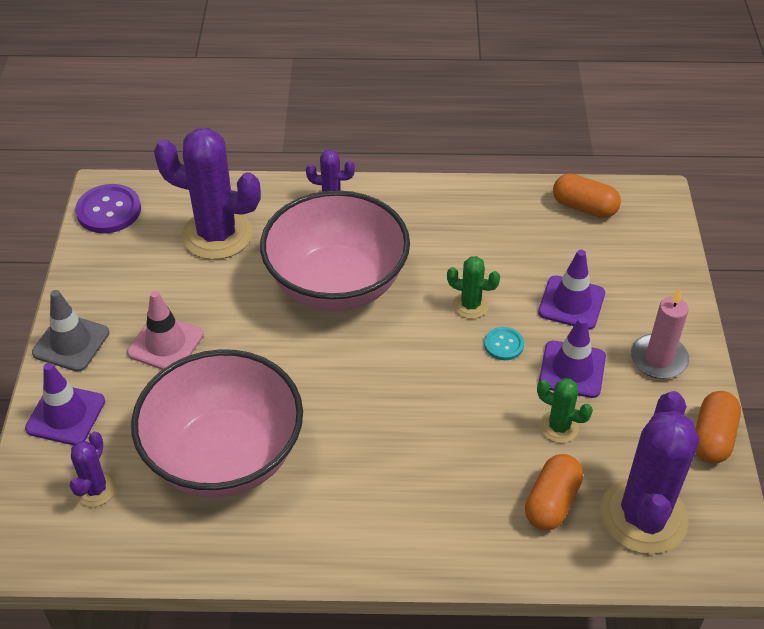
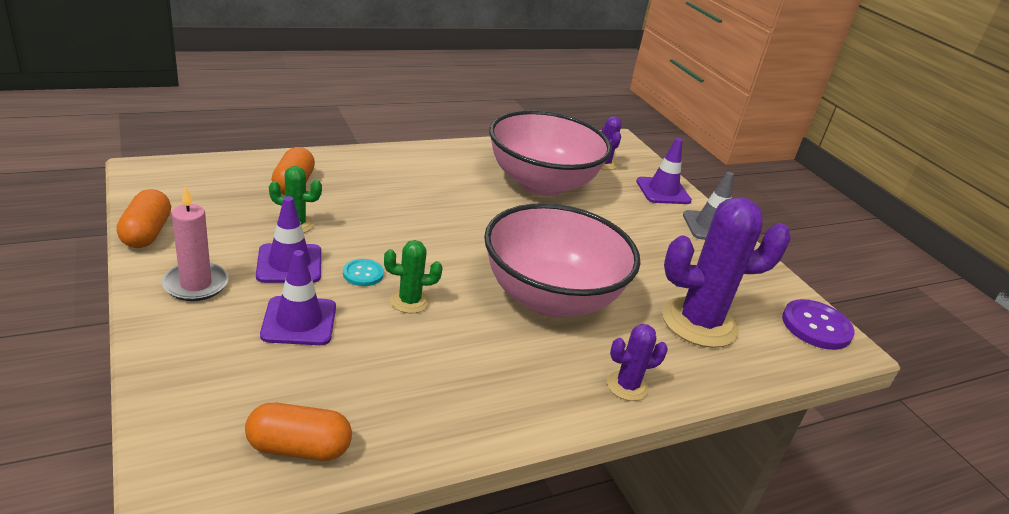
camera: 150 degrees right, 15 degrees down
(165, 344) = (646, 235): pink traffic cone -> none
(643, 516) = (218, 184): purple cactus -> none

